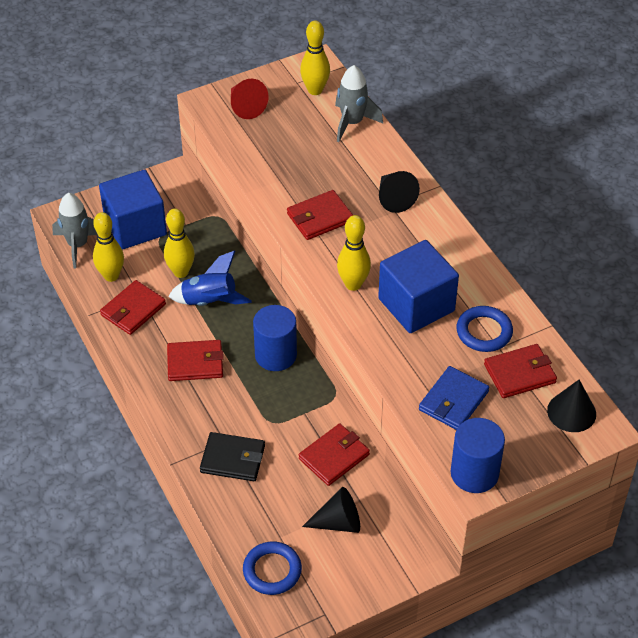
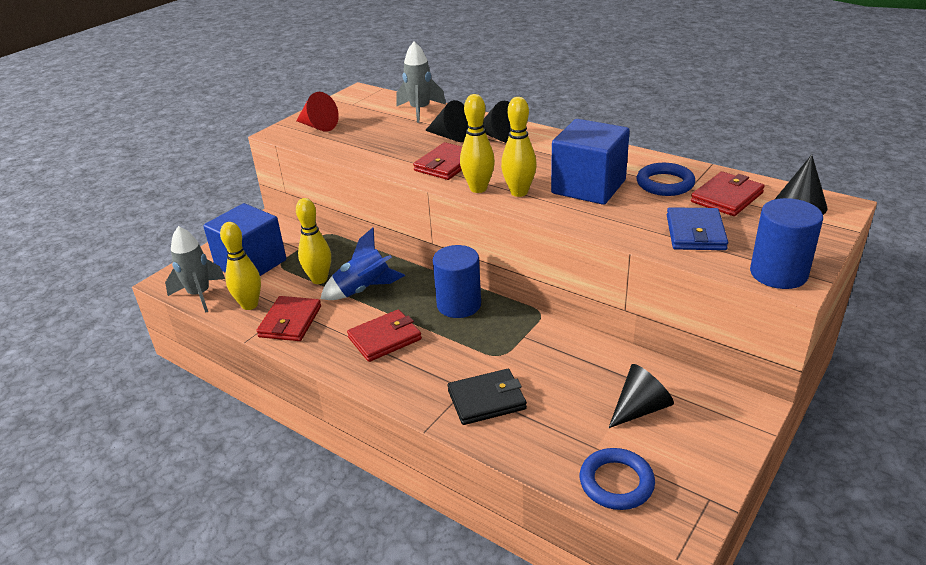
camera: 25 degrees left, 15 degrees down
(315, 90) = (371, 103): yellow bowling pin -> yellow bowling pin (478, 188)
(334, 457) = (584, 358): red wallet -> none
(352, 178) = (450, 136): none -> black cone

